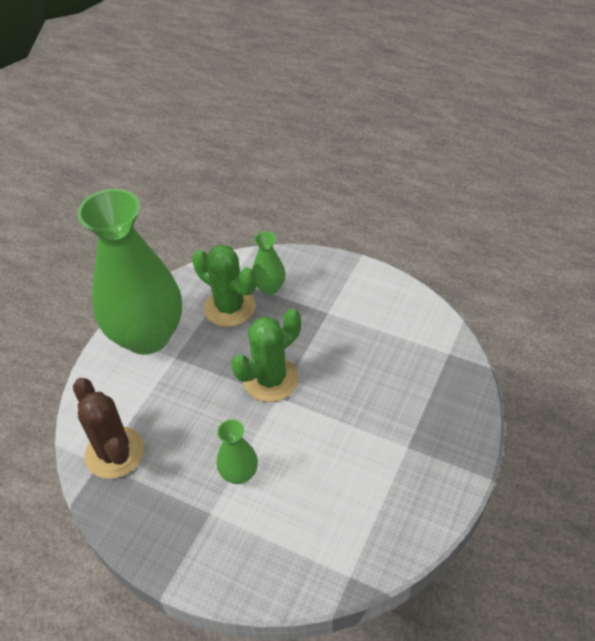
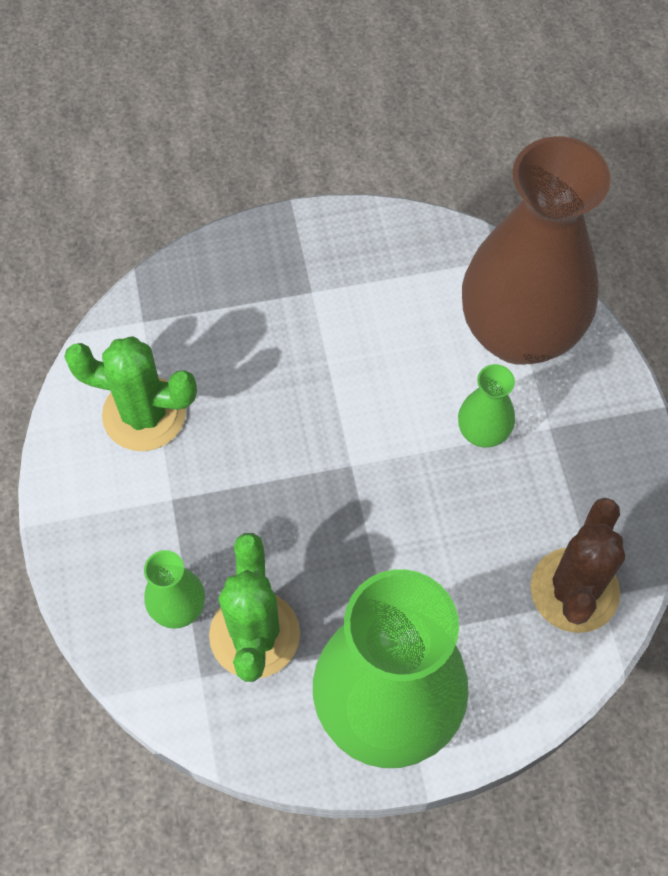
camera: 130 degrees left, 15 degrees up
(270, 379) = (333, 492): green cactus -> green cactus (144, 414)
(285, 544) = (518, 333): none -> brown vase

